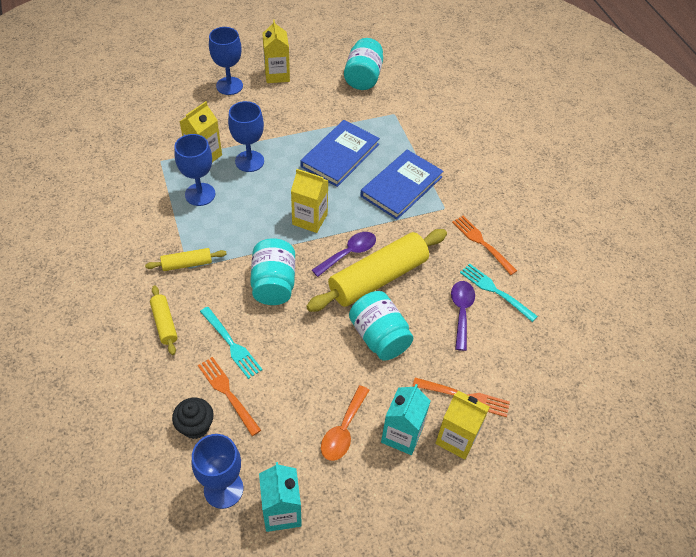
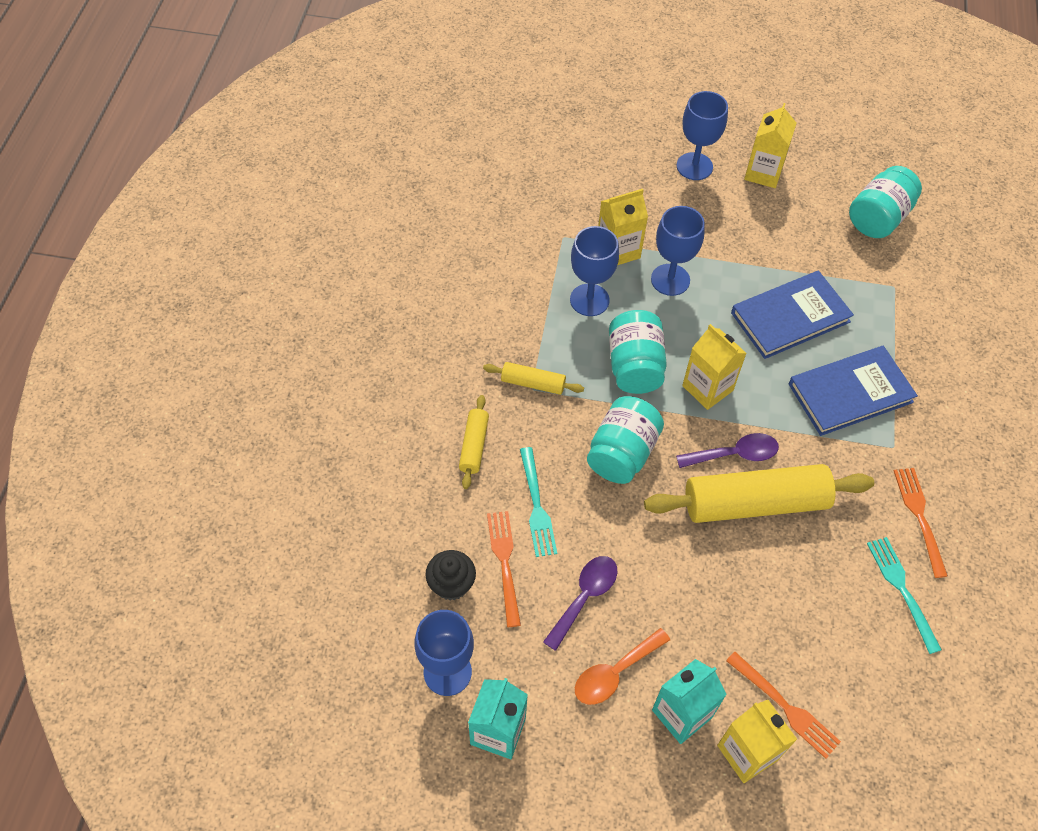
camera: 30 degrees right, 5 degrees up
(379, 337) = (717, 579): turquoise jar -> turquoise jar (634, 366)
(461, 311) = (841, 595): purple spoon -> purple spoon (585, 597)

